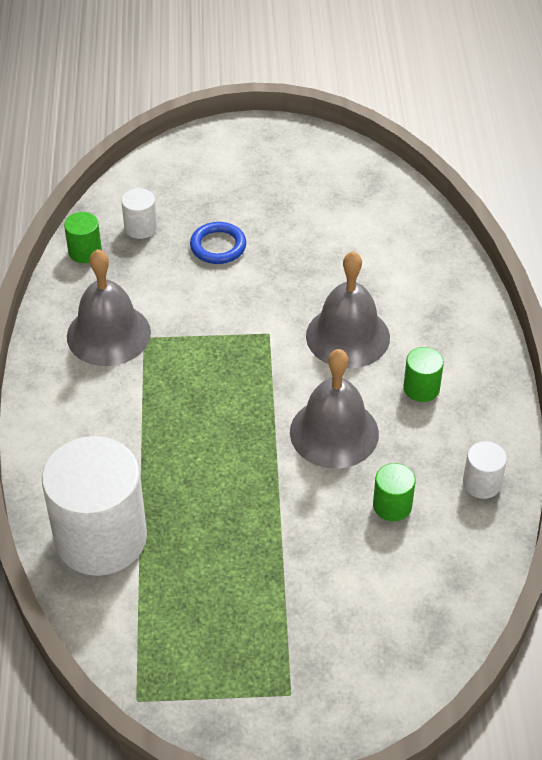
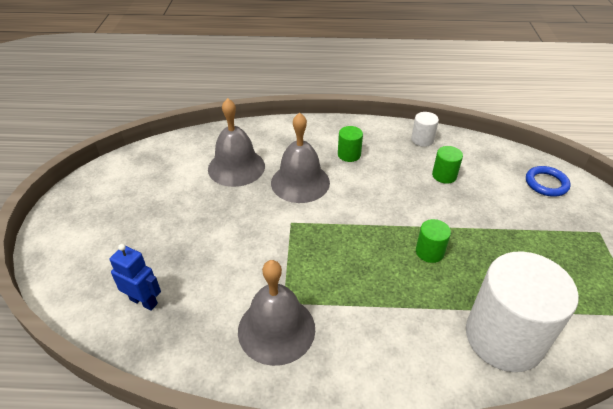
camera: 85 degrees left, 5 degrees down
(85, 251) = (161, 349): green cylinder -> green cylinder (429, 252)
(140, 227) = (144, 301): white cylinder -> blue robot
(218, 246) = (187, 247): blue ring -> blue ring (546, 183)
(334, 432) = (387, 196): grey bell -> grey bell (236, 167)

